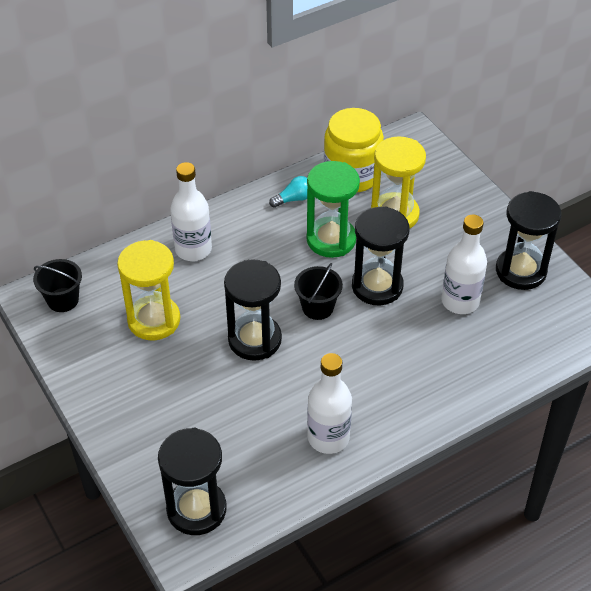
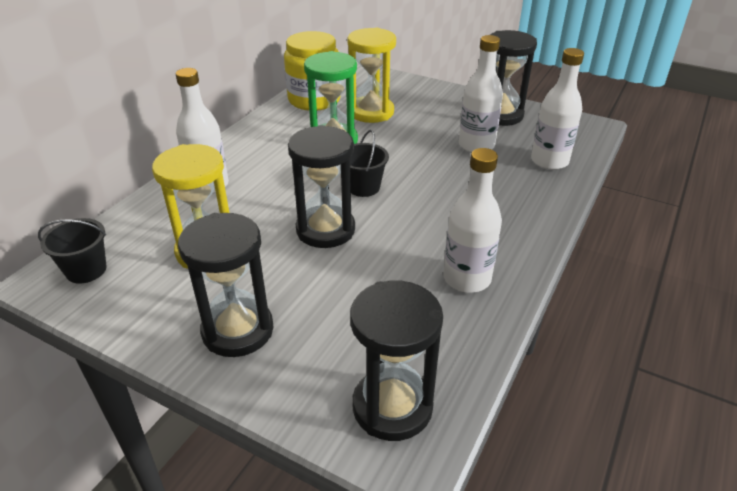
camera: 30 degrees left, 10 degrees down
(294, 199) = (277, 126): turquoise light bulb -> none
(377, 286) = (401, 157): black hourglass -> black hourglass (238, 330)
(513, 351) = (549, 161): none -> white bottle

